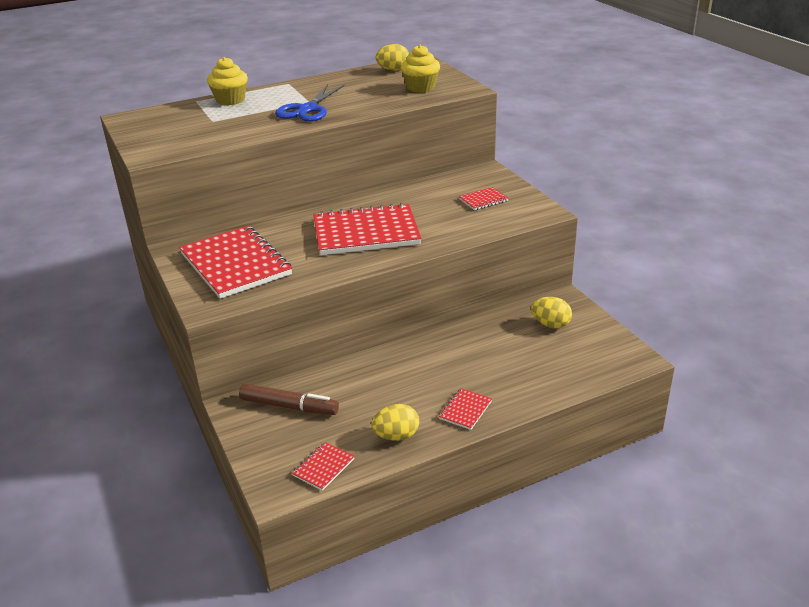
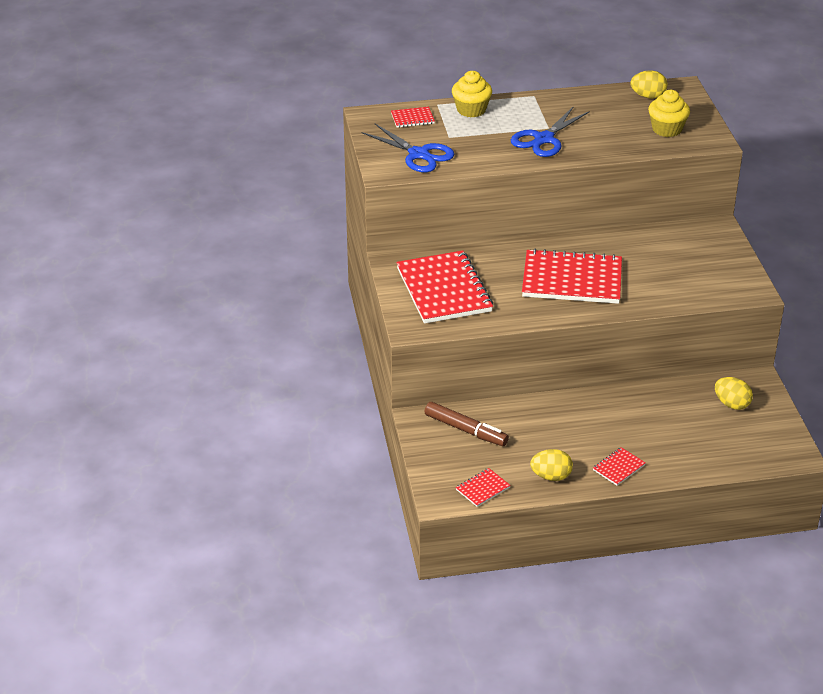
camera: 15 degrees right, 5 degrees up
(183, 137) = (418, 154): none -> blue scissors
(483, 200) = (699, 264): red notebook -> red notebook (412, 118)

